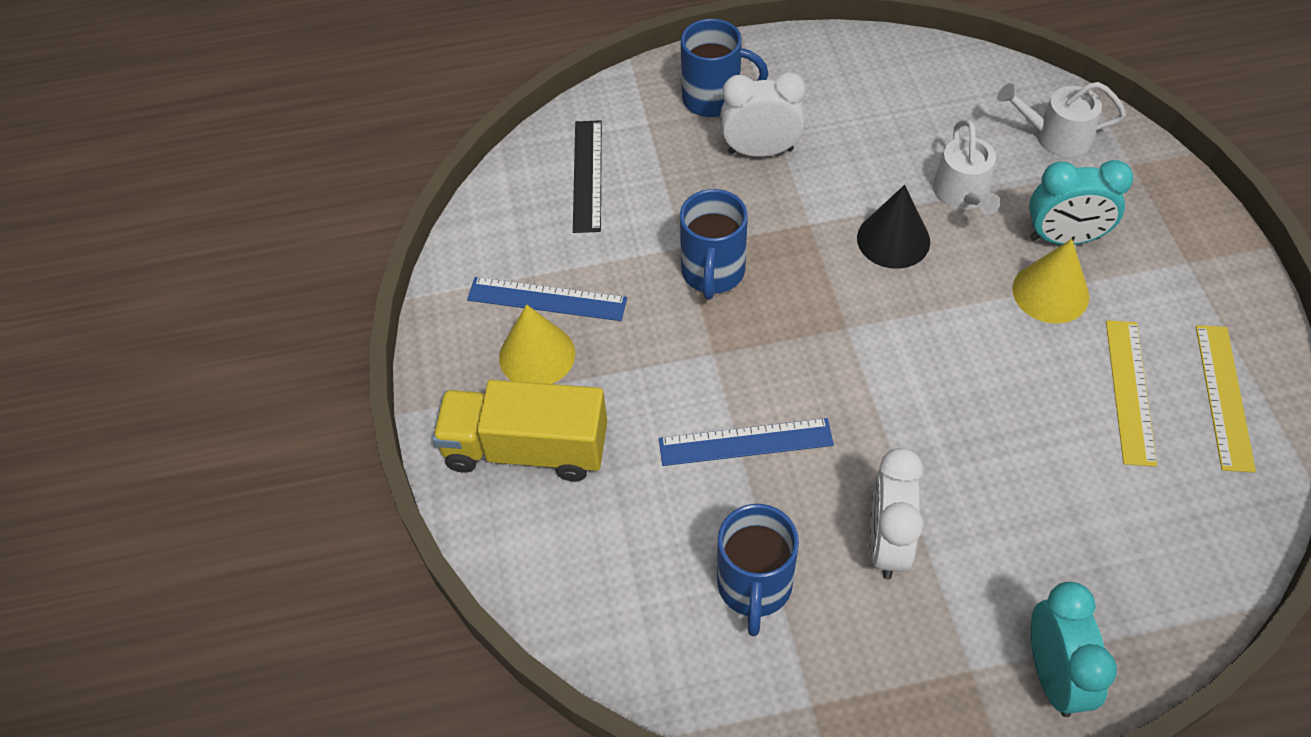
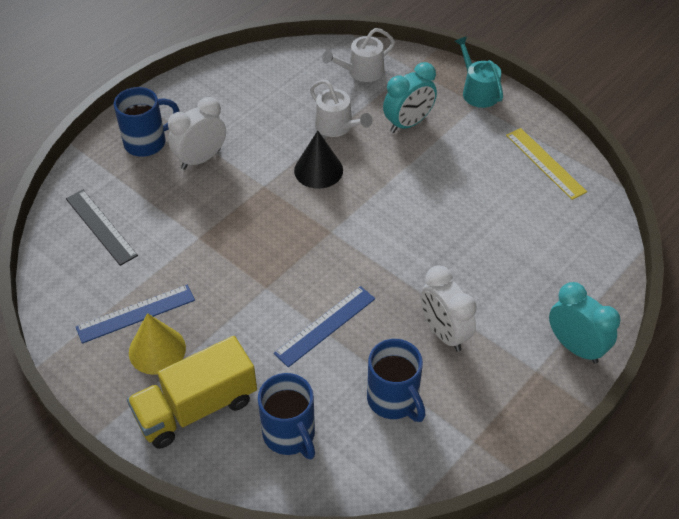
camera: 40 degrees left, 5 degrees down
(713, 273) = (229, 243): blue mug -> blue mug (290, 435)
(1050, 292) = (423, 155): yellow cone -> none
(1130, 391) = (501, 184): yellow ruler -> none
(1204, 243) = (478, 91): none -> turquoise watering can

